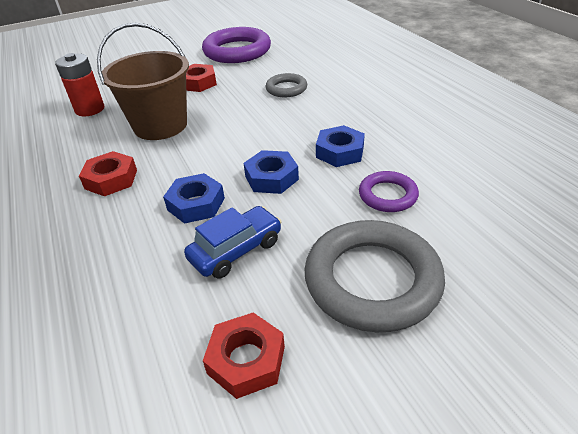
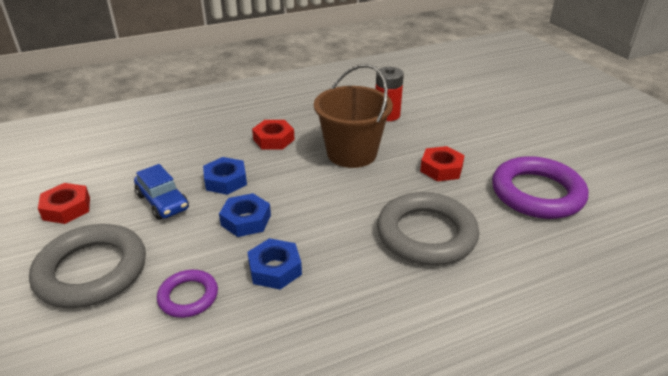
camera: 90 degrees right, 5 degrees down
(286, 89) = (426, 234): grey ring -> grey ring, size x1.91

